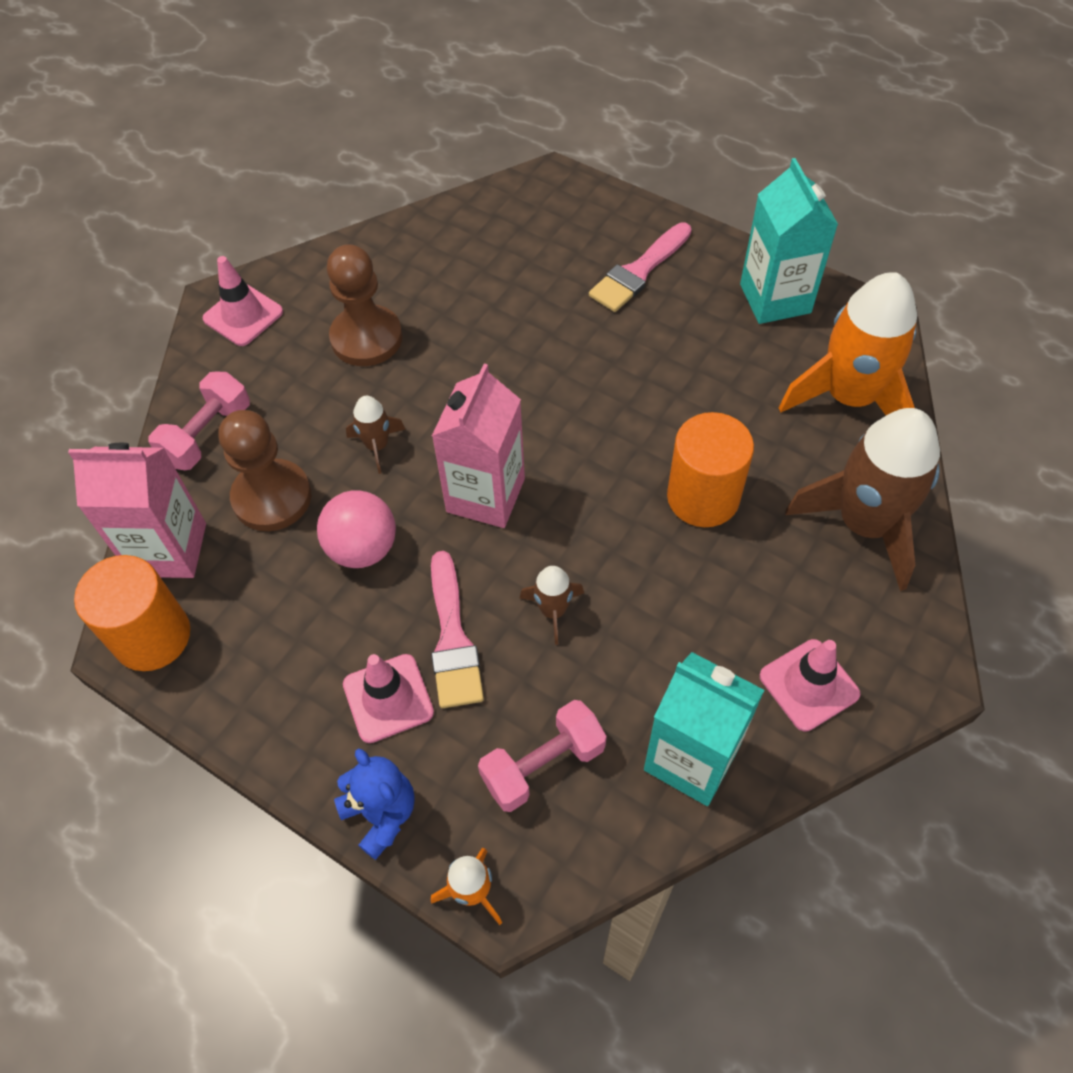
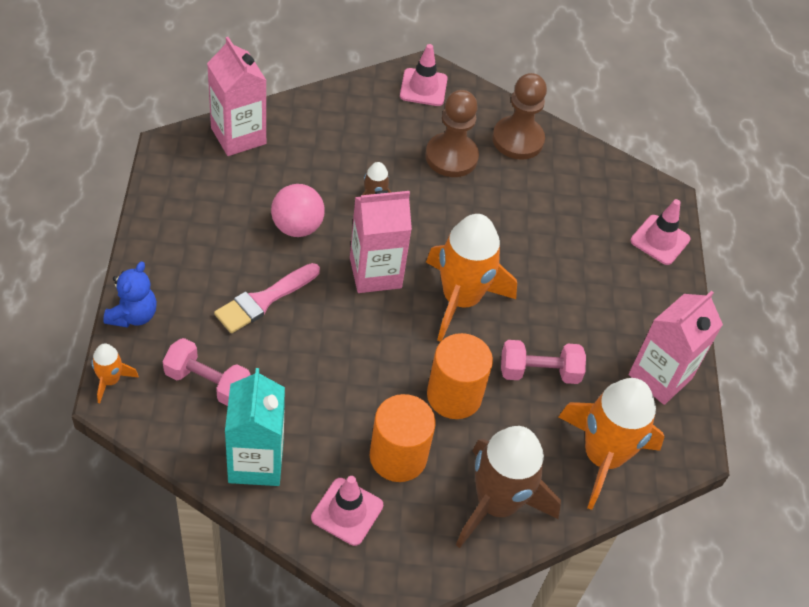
camera: 50 degrees right, 5 degrees down
(152, 636) = (180, 156): orange cylinder -> orange cylinder (398, 456)
(207, 435) = (326, 114): pink dumbbell -> pink dumbbell (539, 372)
(272, 497) = (303, 166): brown pawn -> brown pawn (518, 140)
(388, 698) = (206, 285): pink traffic cone -> pink traffic cone (660, 240)
(553, 611) = (314, 344): brown rocket -> none
(575, 427) = (460, 299): none -> orange rocket
(639, 271) = (621, 283): pink brush -> none
(775, 298) = (660, 377): turquoise carton -> pink carton

